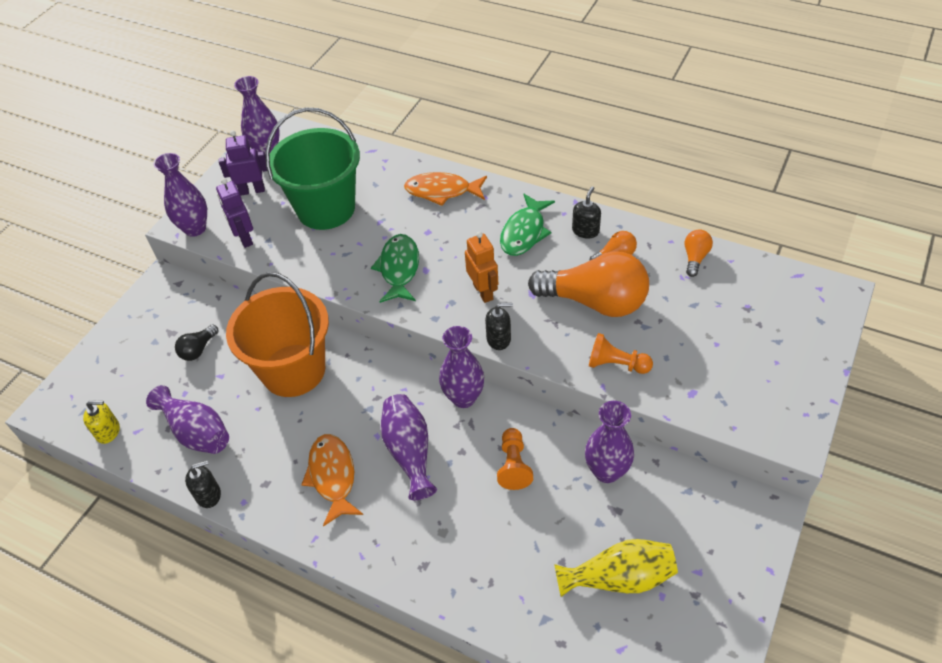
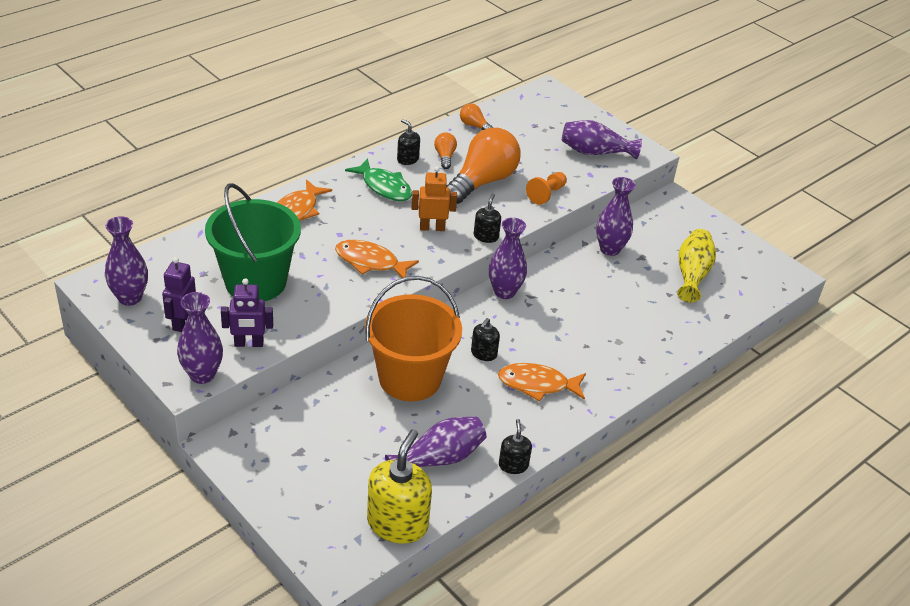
camera: 75 degrees left, 10 degrees down
(108, 431) = (397, 523): yellow soap dispenser -> yellow soap dispenser, size x1.96
(198, 349) = (338, 436): black light bulb -> none
(357, 414) = (483, 353): none -> black soap dispenser
(399, 268) = (370, 262): green fish -> orange fish
(409, 452) = (538, 336): purple vase -> purple vase (595, 152)
(513, 465) = (581, 288): orange pawn -> none

